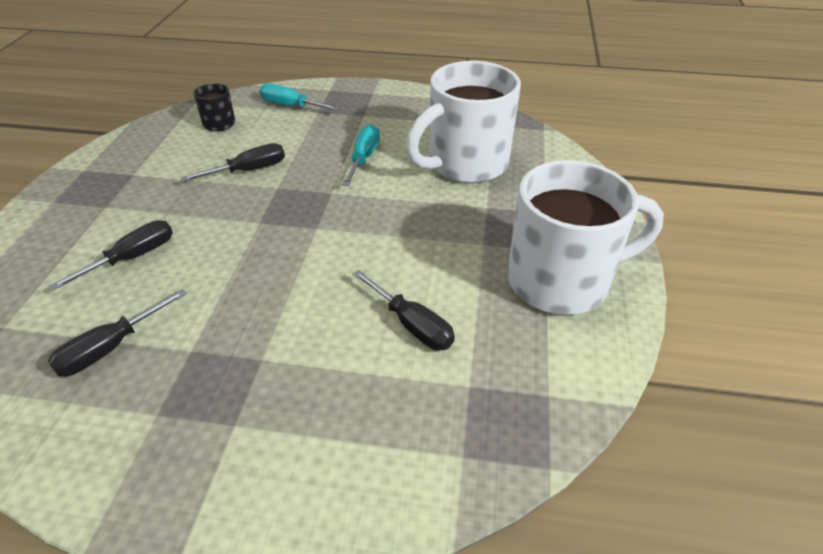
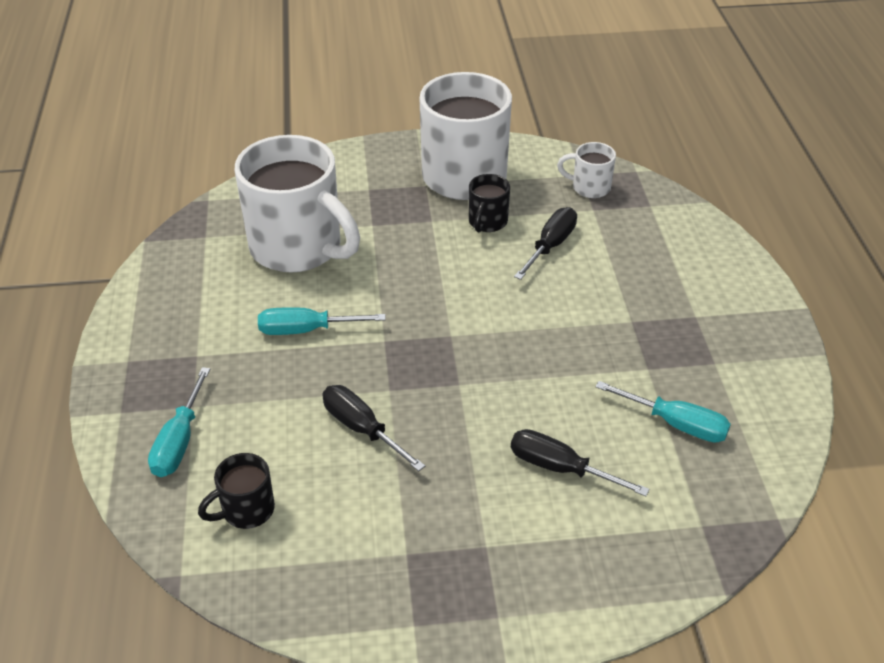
camera: 105 degrees left, 0 degrees up
(111, 348) = (675, 424): black screwdriver -> turquoise screwdriver
(468, 283) = (487, 222): none -> black mug
(517, 395) = (589, 187): none -> white mug

